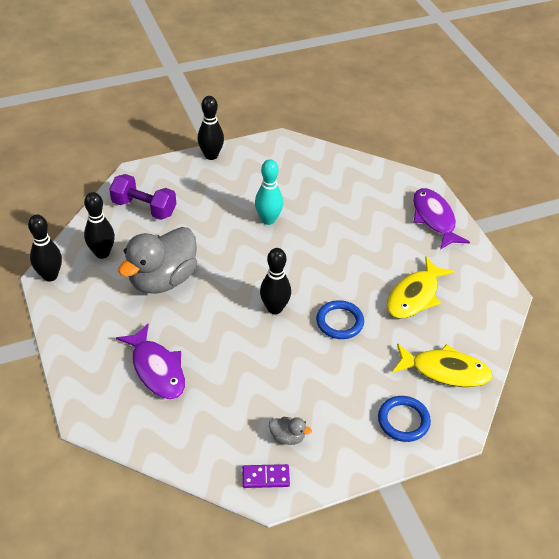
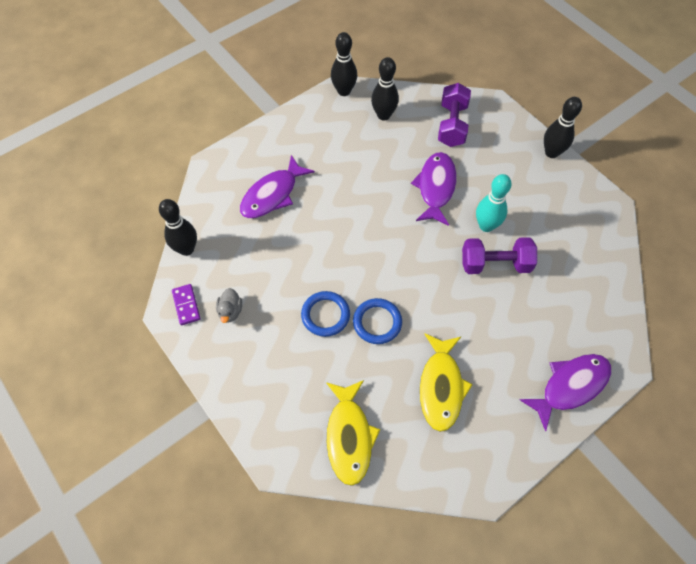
camera: 75 degrees right, 15 degrees up
(163, 279) = (372, 167): grey duck -> none
(211, 240) = (436, 187): none -> purple fish
(275, 308) = (372, 262): black bowling pin -> black bowling pin (186, 249)
(309, 226) = (495, 264): none -> purple dumbbell
(403, 421) = (275, 406): blue ring -> blue ring (325, 315)
(414, 296) = (441, 387): yellow fish -> yellow fish turned 105 degrees counterclockwise

